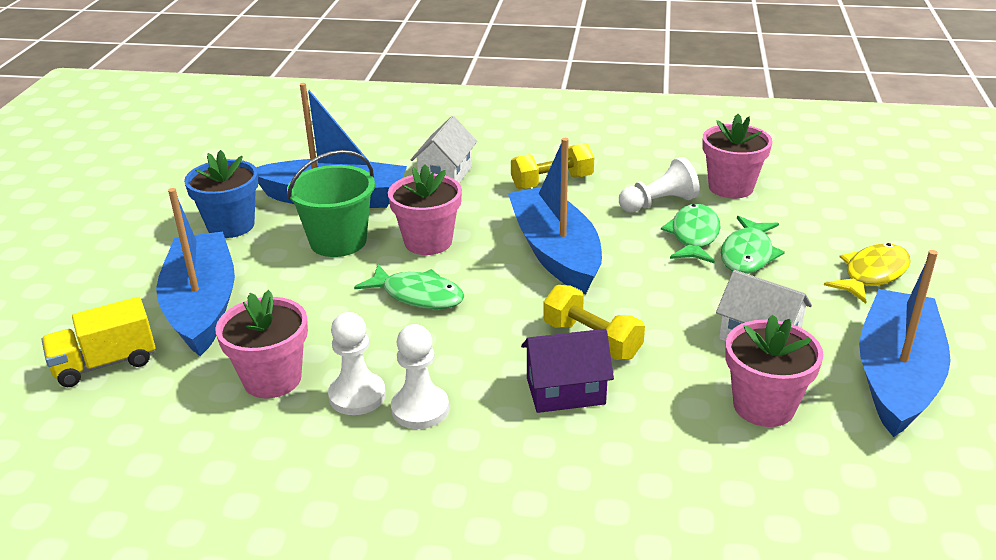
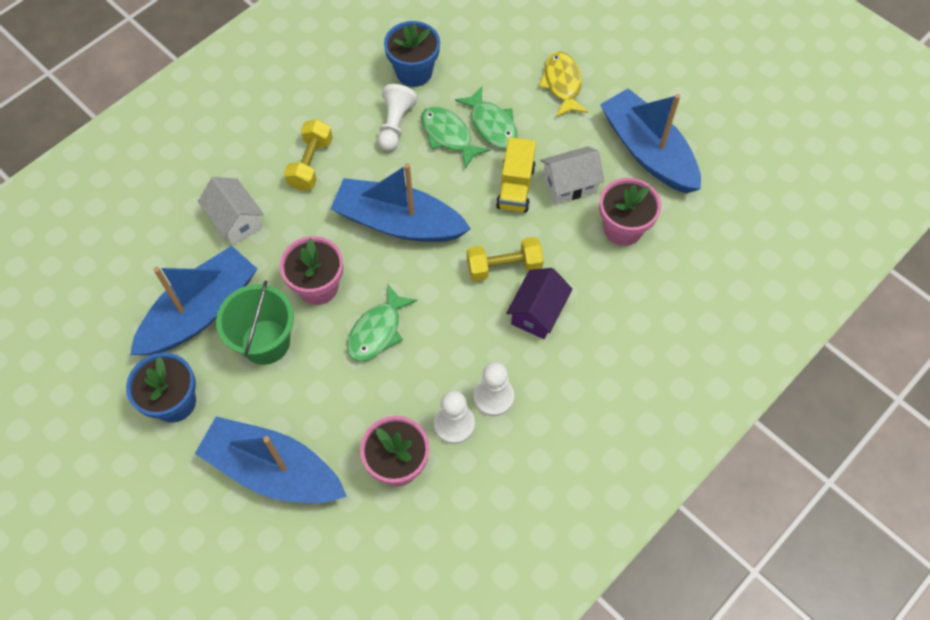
camera: 55 degrees left, 30 degrees up
(105, 363) = (294, 562): yellow truck -> yellow truck (515, 187)
(418, 295) = (377, 331): green fish -> green fish turned 150 degrees clockwise
(731, 187) = (414, 72): pink flower pot -> blue flower pot

